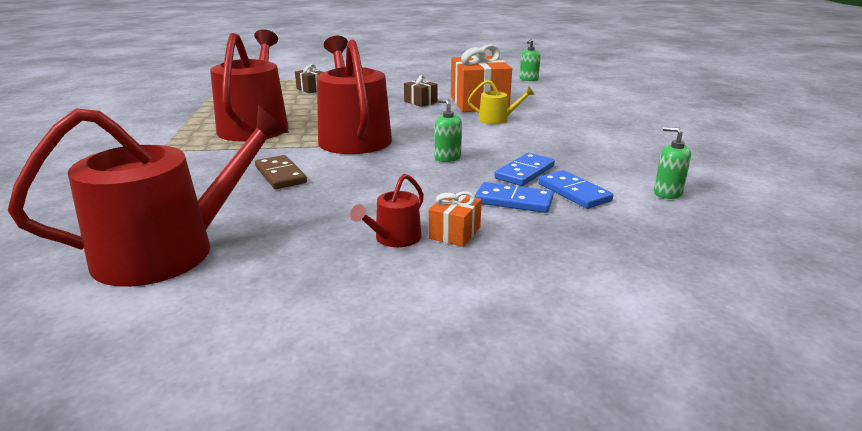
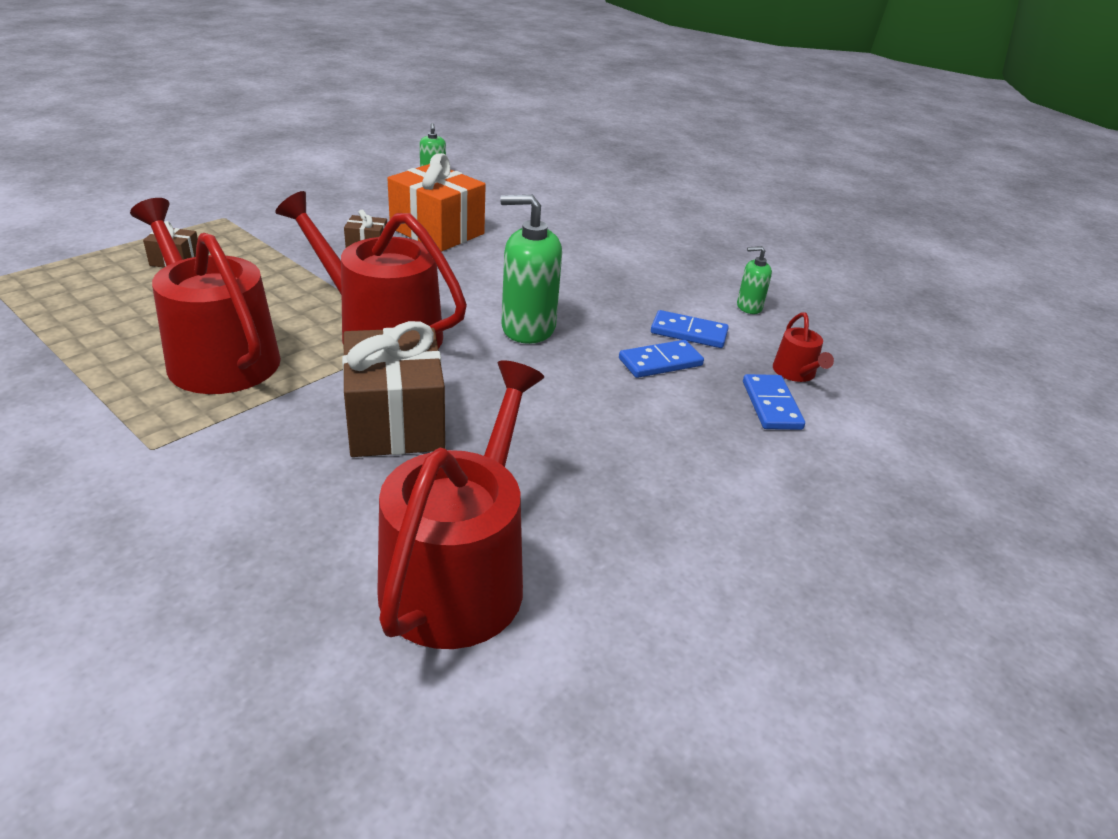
camera: 45 degrees left, 10 degrees up
(280, 175) = (395, 421): brown domino -> brown gift
(394, 238) = (634, 450): red watering can -> red watering can (796, 373)
(447, 158) = (528, 328): green soap dispenser -> green soap dispenser, size x1.93
(455, 233) = (669, 420): orange gift -> none
(497, 119) = (494, 253): yellow watering can -> none
(525, 172) = (621, 322): blue domino -> blue domino (771, 405)

